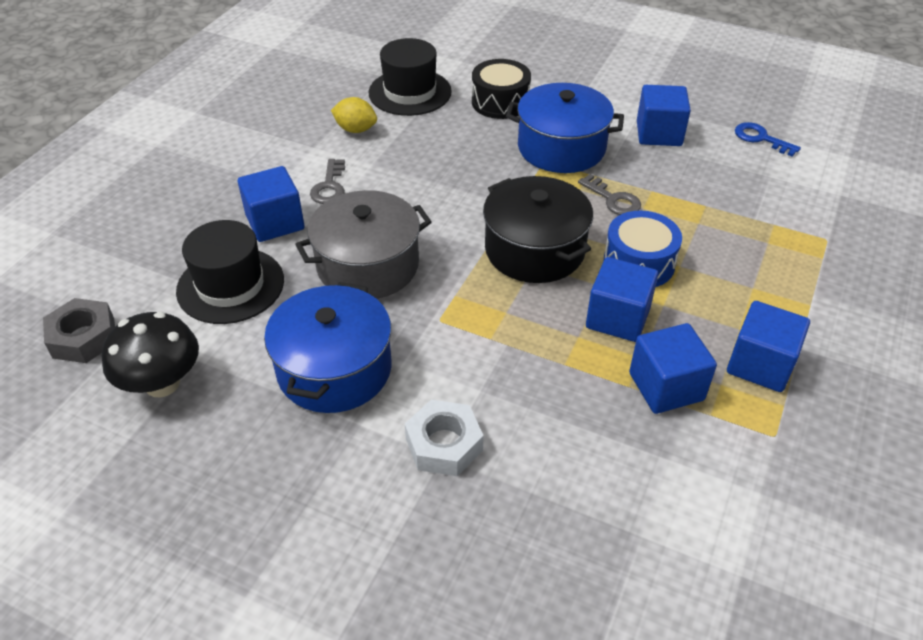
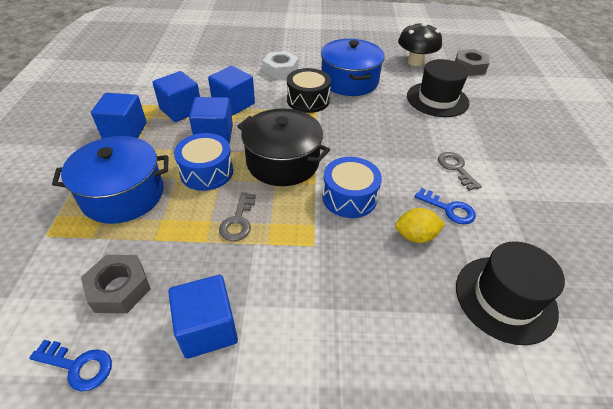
camera: 155 degrees right, 0 degrees up
(275, 222) = (458, 135): blue cube -> blue cube (233, 104)
(355, 129) = (498, 227): yellow lemon -> yellow lemon (415, 236)
(368, 265) = (378, 126): grey pot -> none
(384, 154) = (449, 209): none -> blue key
(479, 190) = (349, 197): none -> blue drum
(500, 102) = (404, 318): black drum -> black drum (308, 100)
(561, 147) = (305, 268): blue pot -> blue pot (123, 194)
(613, 199) = (238, 221): grey key -> grey key turned 105 degrees counterclockwise
(736, 175) = (119, 288): none -> grey nut

